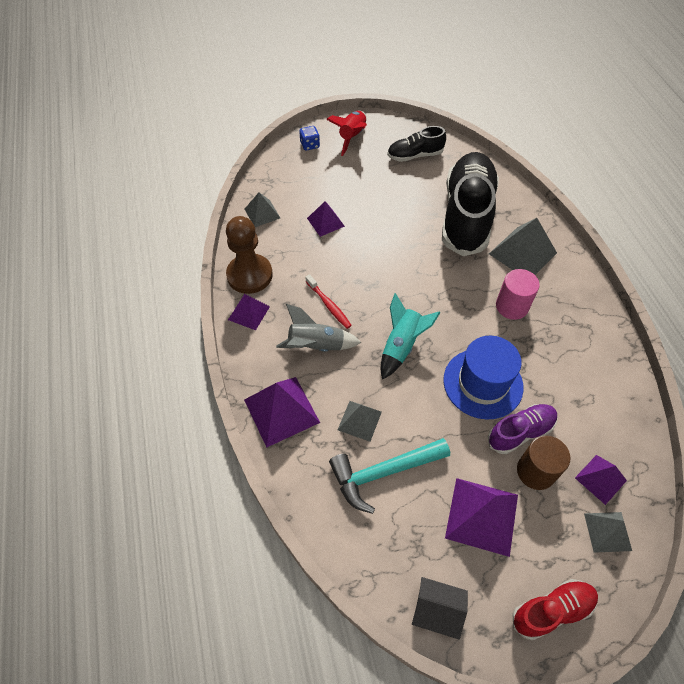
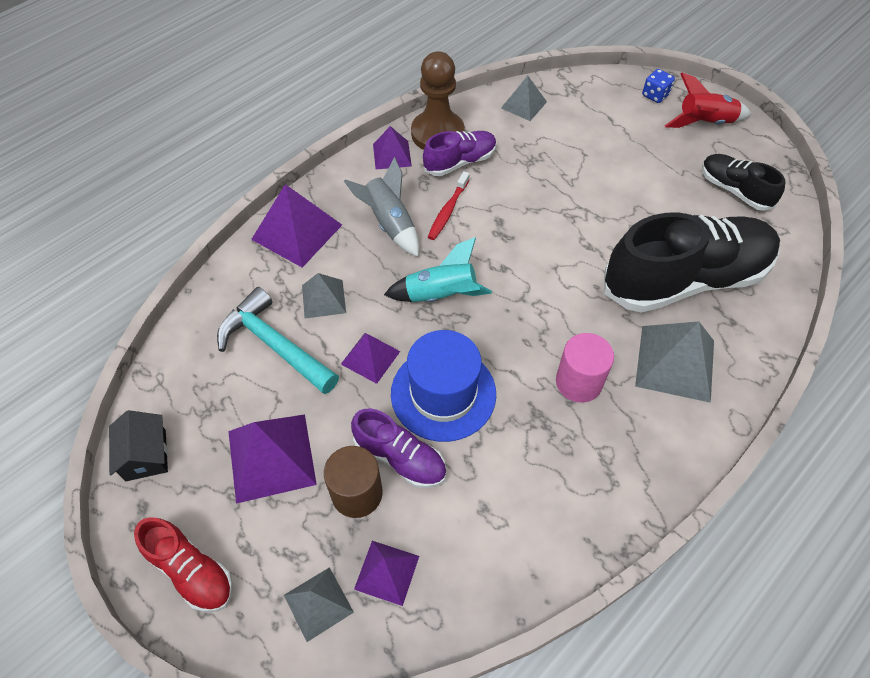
camera: 60 degrees right, 0 degrees up
(288, 276) = (460, 162): none -> purple shoe
(325, 222) = (556, 158): purple pyramid -> purple pyramid (370, 357)

